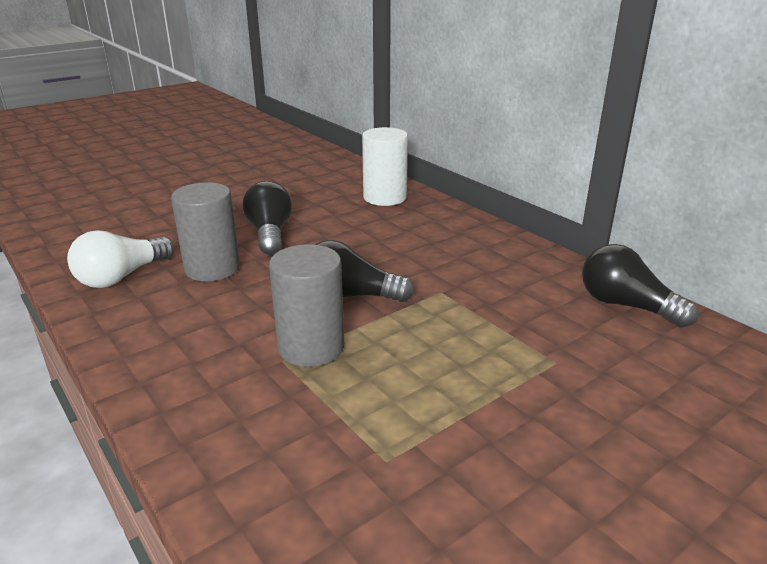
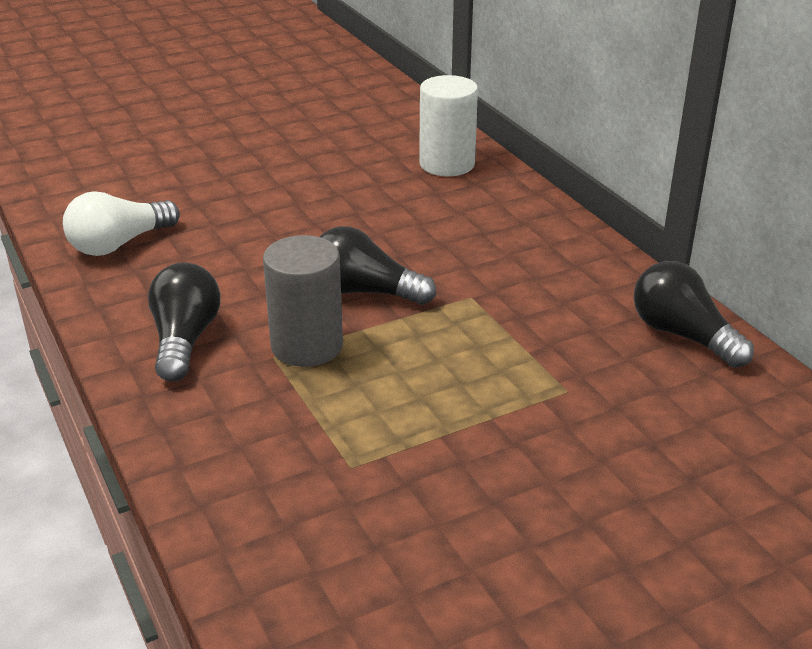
camera: 10 degrees right, 5 degrees up
(212, 268) = (219, 243): grey cylinder -> none
(269, 233) = (293, 203): black light bulb -> black light bulb (185, 340)

